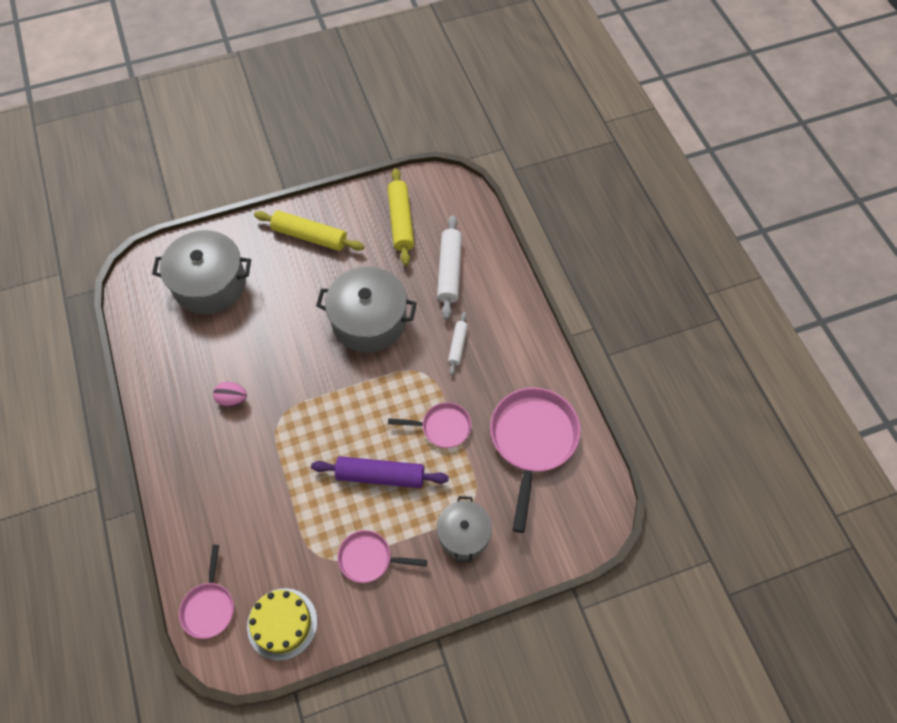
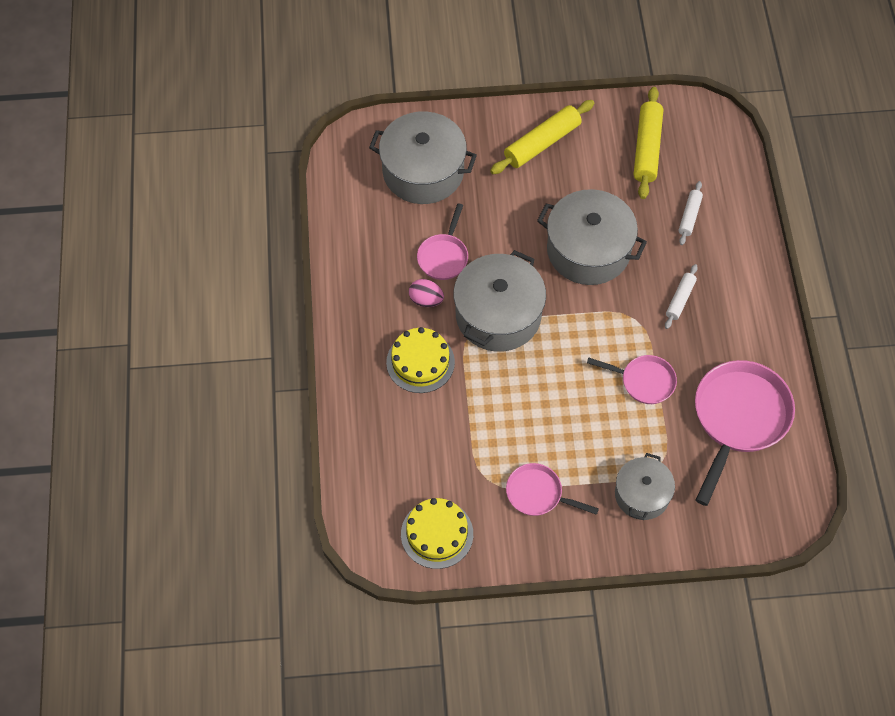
camera: 15 degrees right, 0 degrees up
(209, 607) = (367, 500): pink pan -> pink pan (444, 256)
(237, 459) = (420, 362): none -> yellow cake
(300, 398) = (498, 315): none -> grey pot
(310, 236) = (542, 143): yellow rolling pin -> yellow rolling pin turned 75 degrees counterclockwise
(380, 476) = (567, 415): purple rolling pin -> none
(449, 271) = (689, 216): white rolling pin -> white rolling pin, size x0.56

